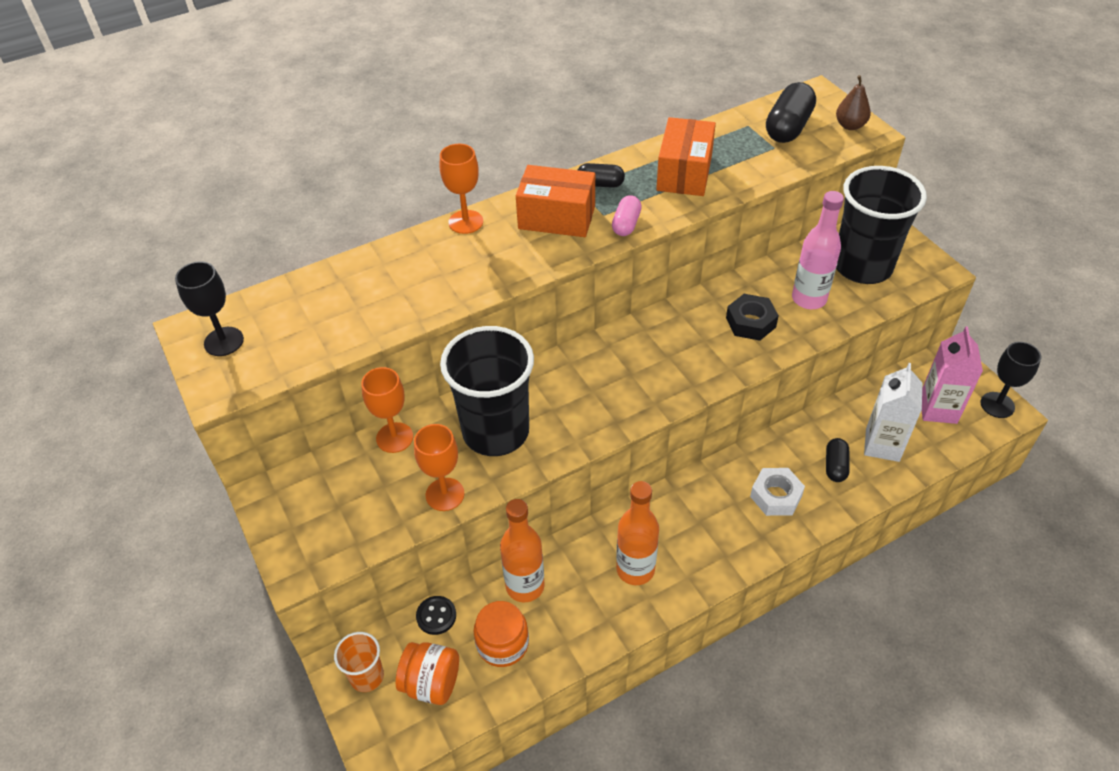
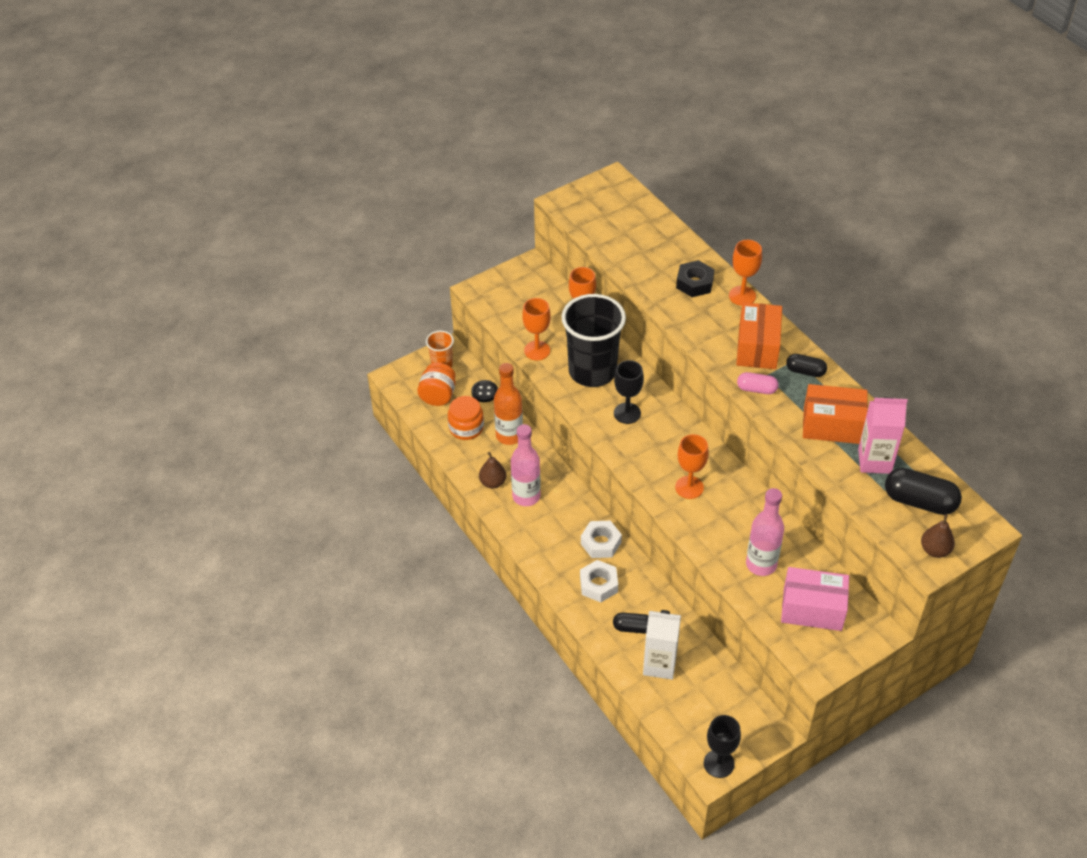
camera: 85 degrees right, 0 degrees up
(224, 341) = (603, 195): black goblet -> black goblet (627, 413)
(600, 184) = (805, 371): black capsule -> black capsule turned 75 degrees counterclockwise
(608, 610) = (493, 482): none -> brown pear
(635, 569) = (526, 496): orange bottle -> pink bottle
(700, 349) = (689, 487): none -> orange goblet
(712, 489) = (601, 543): none -> white nut
(750, 322) = (725, 522): black nut -> black nut (694, 283)
(862, 266) = (812, 609): black cup -> pink box
(938, 409) = (706, 713): pink carton -> pink carton (874, 461)

